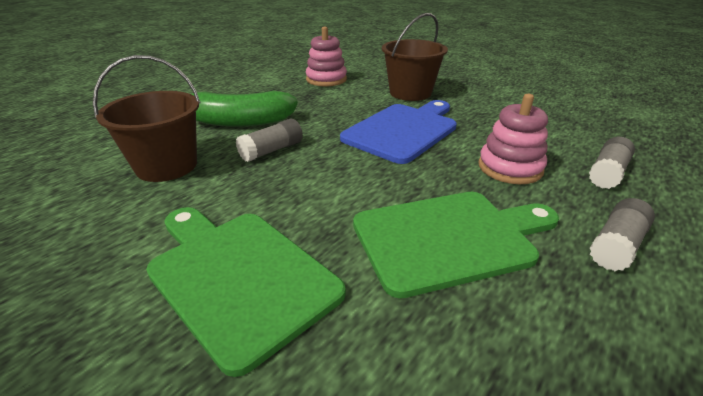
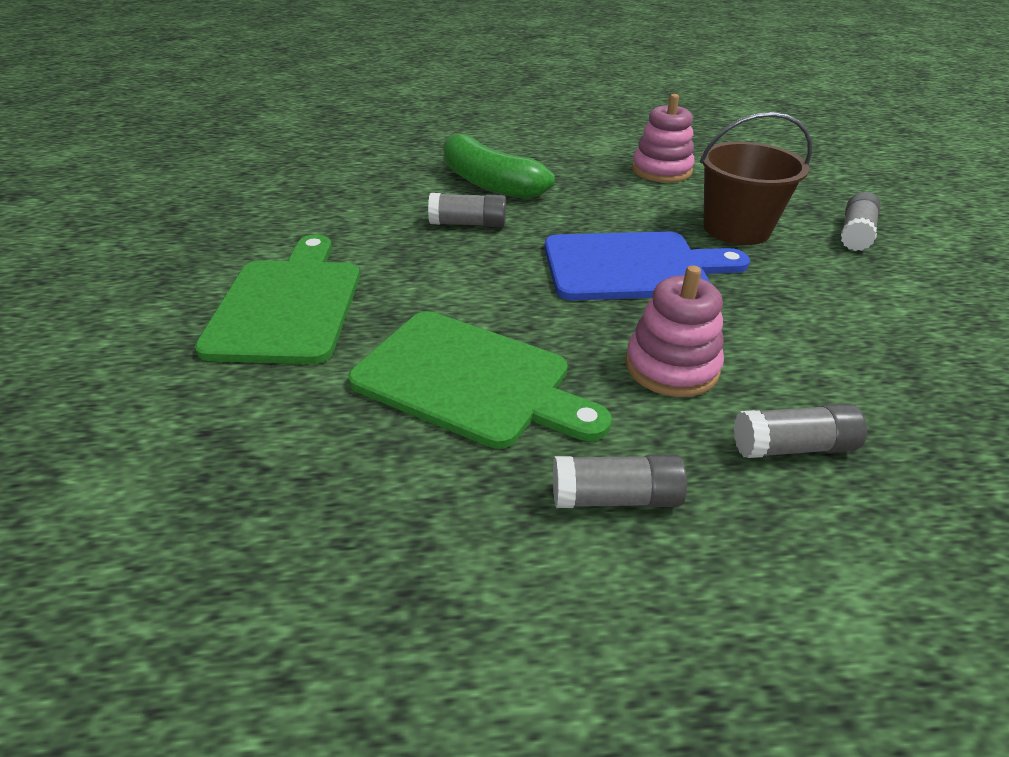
camera: 45 degrees right, 5 degrees up
(166, 166) = (371, 198): brown bucket -> none
(455, 76) = (855, 234): none -> grey glue stick

